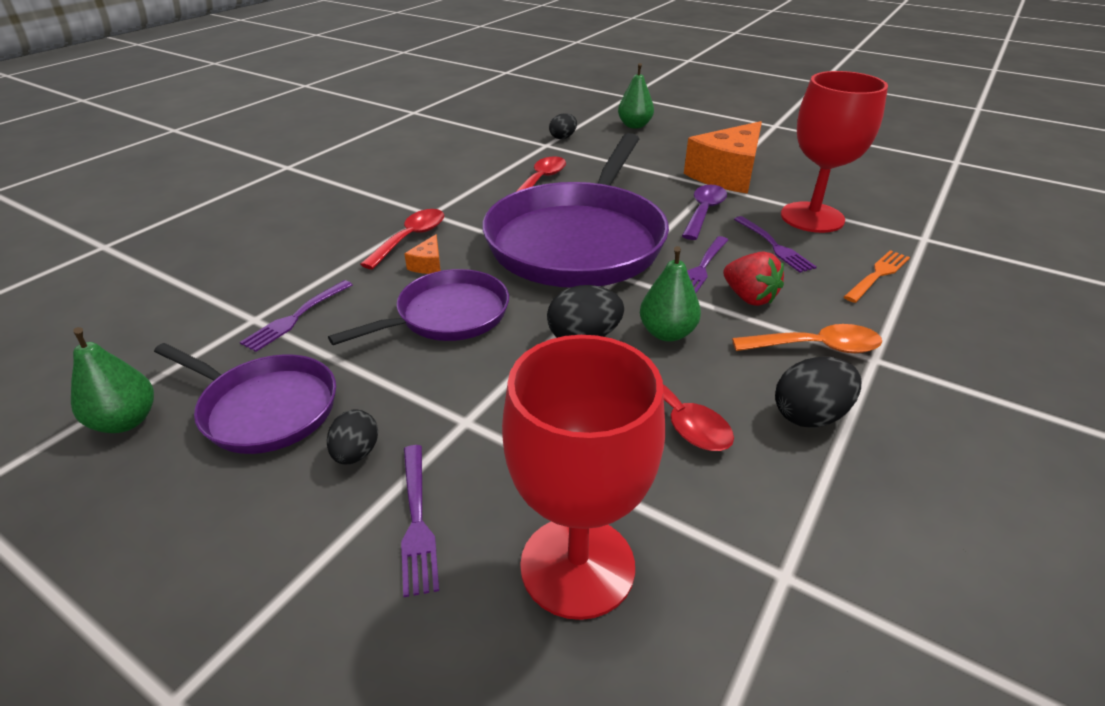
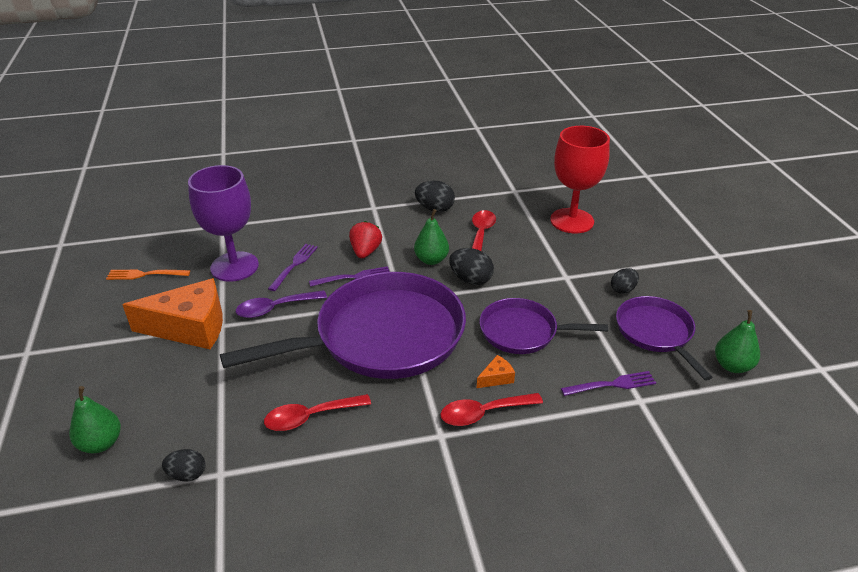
camera: 135 degrees left, 0 degrees up
(417, 521) = (614, 256): purple fork -> none
(812, 217) = (234, 266): red goblet -> purple goblet
(815, 347) = (385, 221): orange spoon -> none
(877, 275) = (290, 226): orange fork -> orange fork (145, 274)

